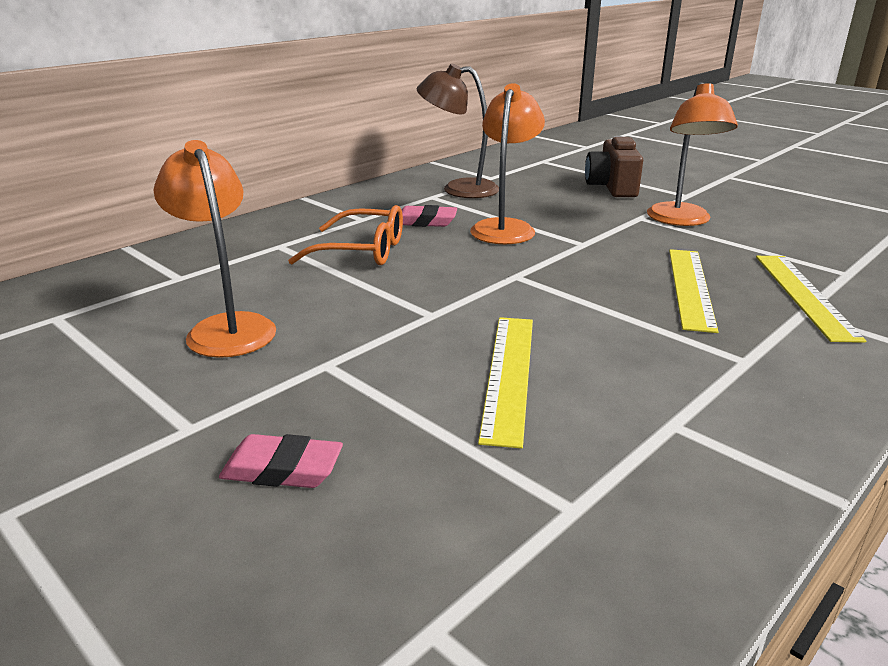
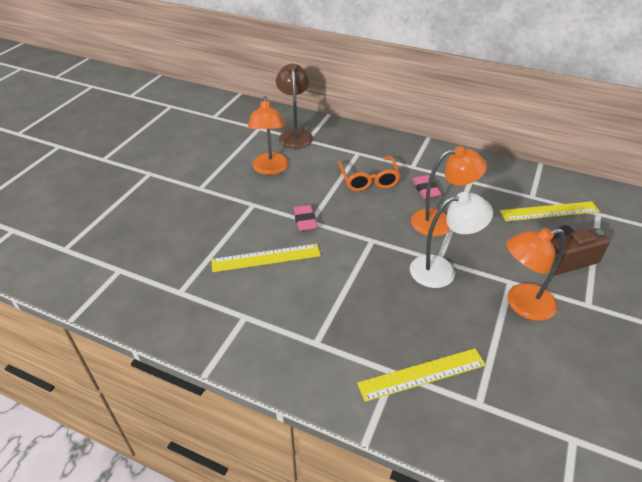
camera: 70 degrees right, 15 degrees up
(227, 327) = (270, 169): orange lamp -> orange lamp turned 135 degrees clockwise
(282, 469) = (183, 216): pink eraser -> pink eraser (305, 220)
(459, 189) = (494, 188): brown lamp -> brown lamp (295, 135)
(605, 246) = (442, 270): none -> white lamp
(691, 287) = (400, 316): yellow ruler -> yellow ruler (549, 211)

